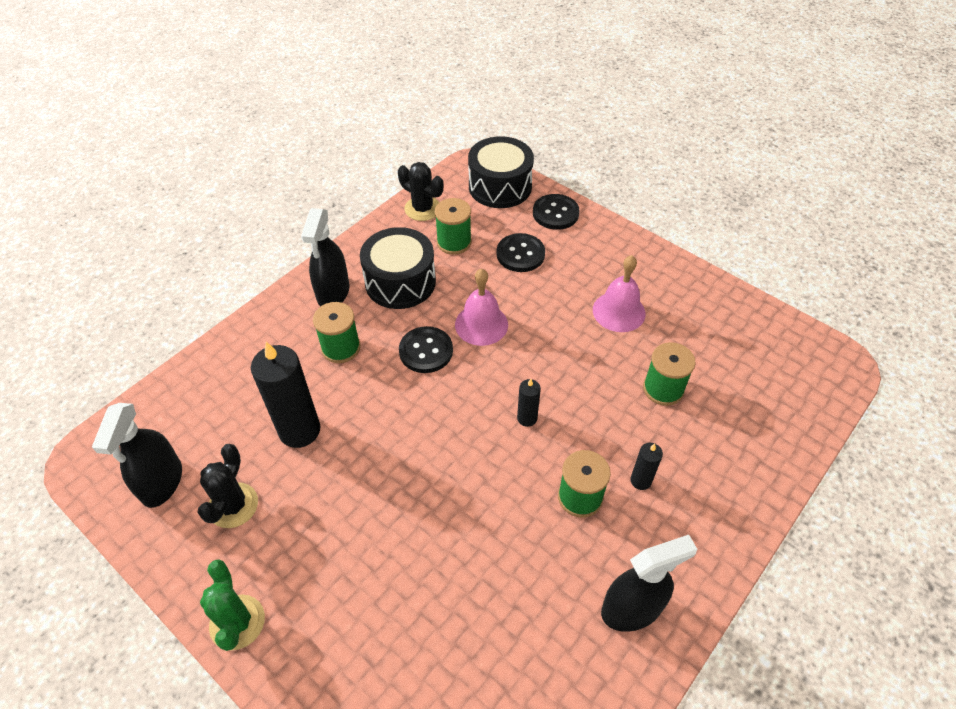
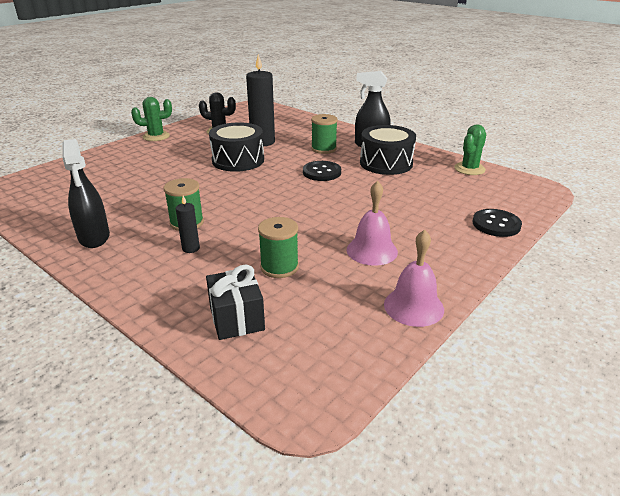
camera: 90 degrees right, 20 degrees down
(162, 482) = (238, 118): black spray bottle -> none
(422, 209) = (469, 169): black cactus -> green cactus
(454, 242) = (435, 180): green spool -> none
(481, 324) = (348, 190): pink bell -> pink bell (413, 306)
(500, 186) = (518, 199): black drum -> black drum (238, 160)
(520, 254) = (432, 206): black button -> none
(527, 418) = (259, 205): black candle -> none
(754, 418) = (236, 318): none -> black gift

